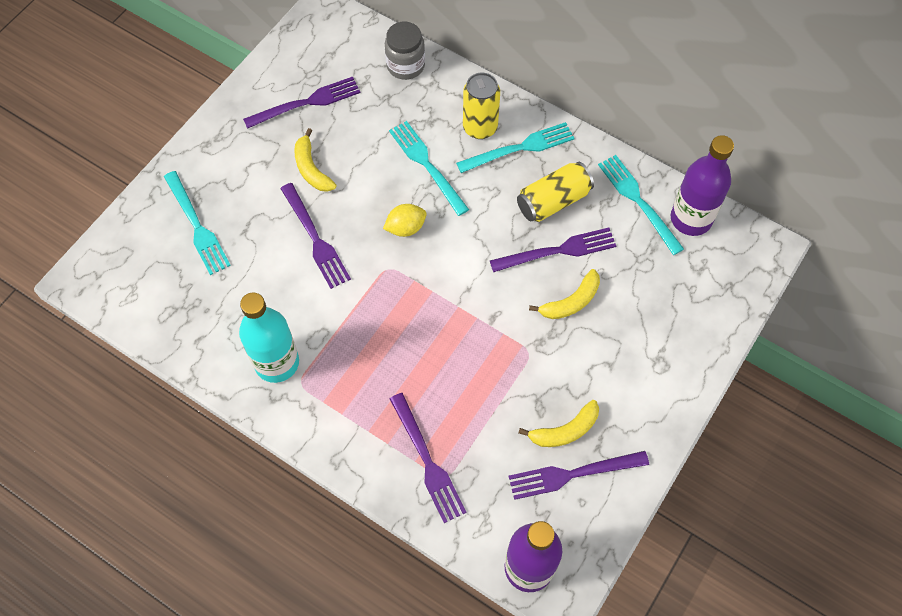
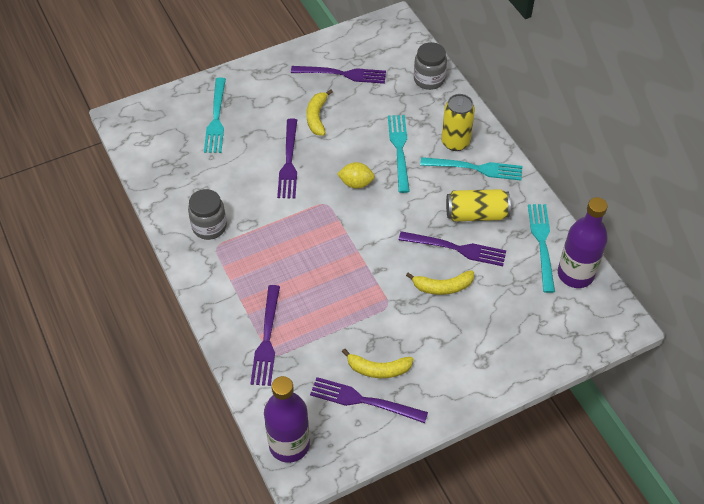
camera: 30 degrees right, 10 degrees down
(277, 362) = (209, 227): turquoise bottle -> grey jar

